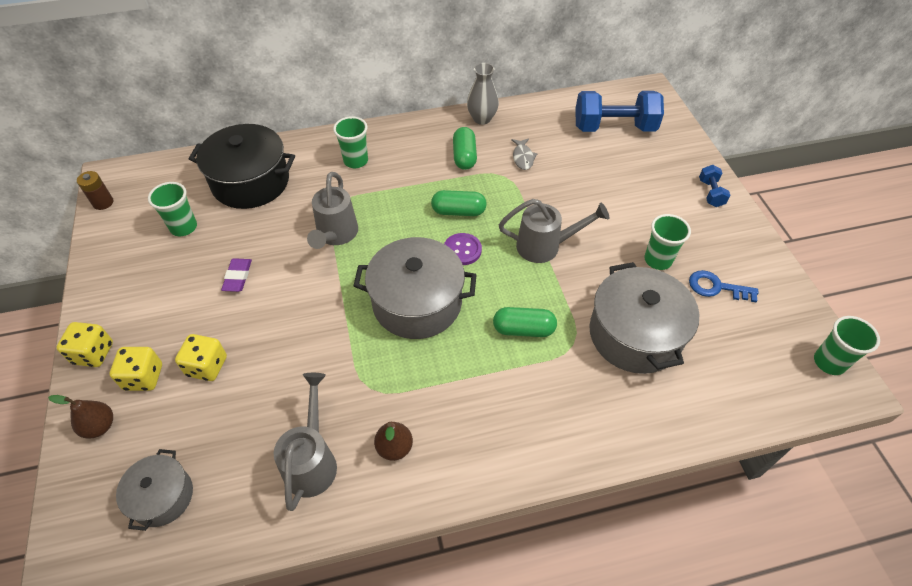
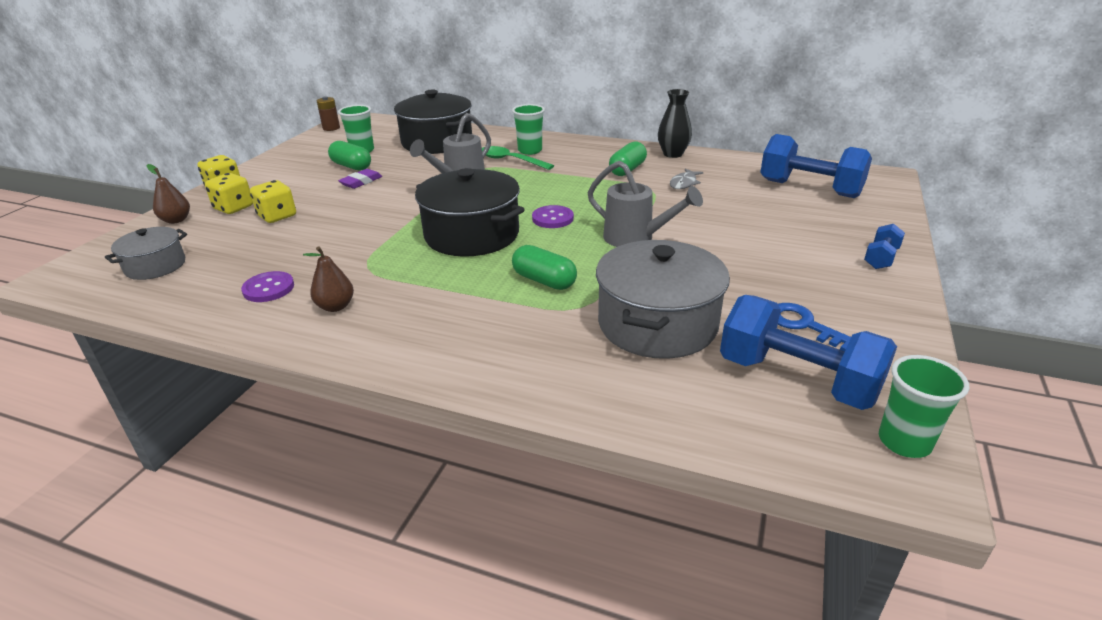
camera: 35 degrees right, 20 degrees down
(312, 461) = (268, 288): grey watering can -> purple button
(352, 183) = (511, 160): none -> green spoon
(417, 303) = (472, 235): grey pot -> black pot
(458, 211) = (579, 197): green capsule -> green capsule (351, 166)
(482, 119) = (673, 154): grey vase -> black vase
(658, 260) = (752, 283): green cup -> none
(747, 341) = (797, 379): none -> blue dumbbell

